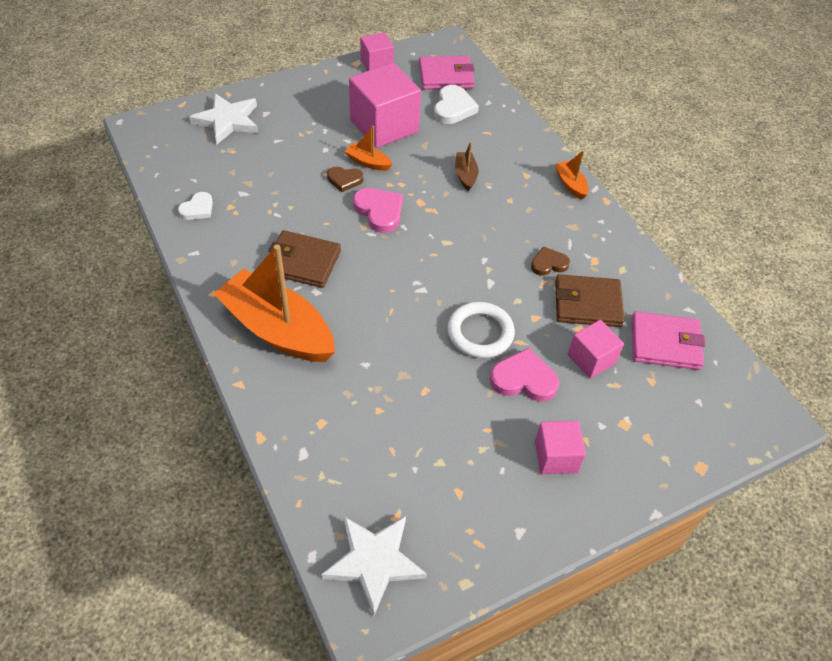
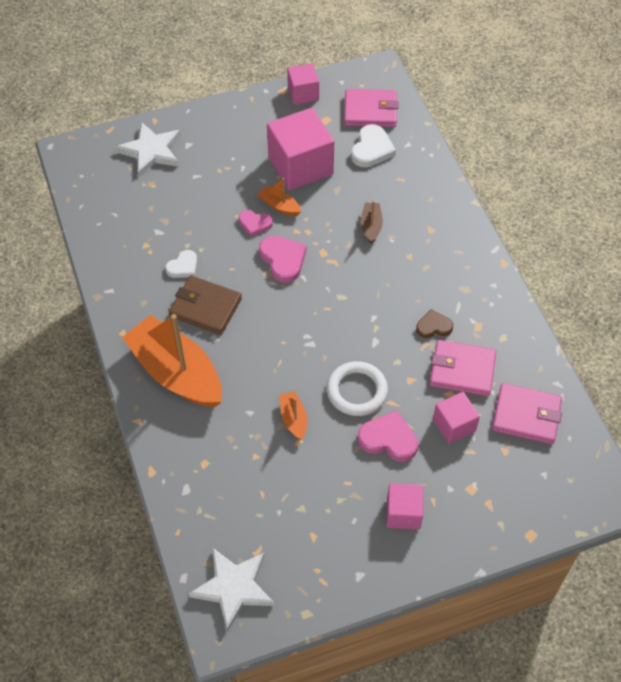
camera: 10 degrees right, 5 degrees up
(197, 209) = (116, 245): white heart -> white heart (183, 267)
(344, 180) = (254, 224): brown heart -> pink heart
(570, 184) = (472, 243): orange boat -> orange boat (293, 419)
(587, 304) = (462, 370): brown wallet -> pink wallet

